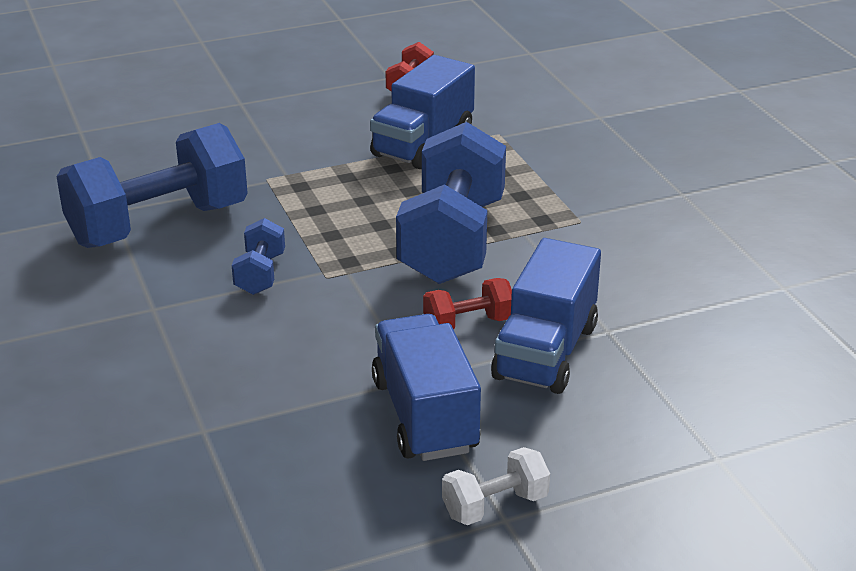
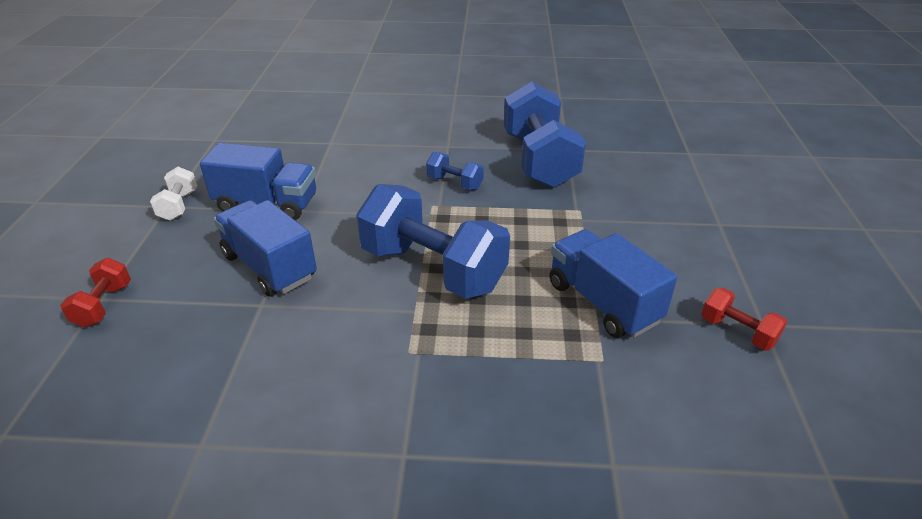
camera: 115 degrees right, 5 degrees up
(468, 324) = (330, 245): red dumbbell -> red dumbbell (103, 305)

